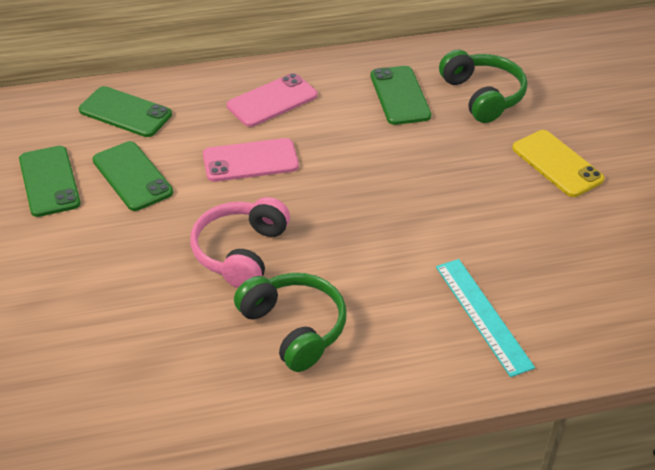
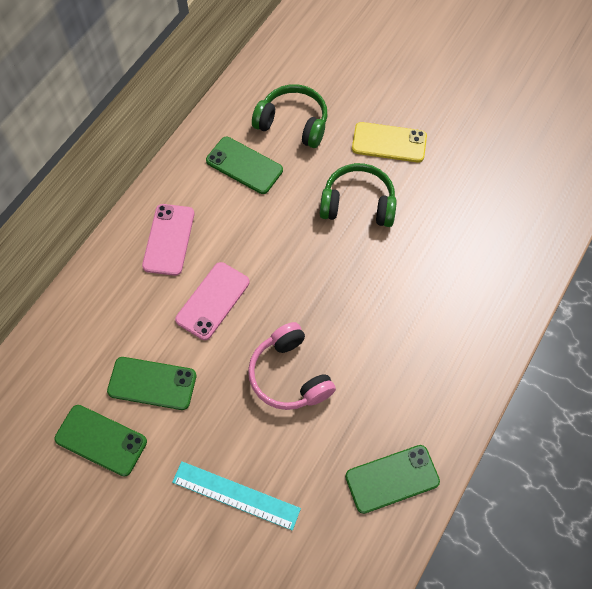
camera: 45 degrees left, 20 degrees up
(125, 112) = (81, 337): green phone -> green phone (392, 479)
(294, 328) = (380, 397): green headphones -> green headphones (358, 204)
(483, 315) = (464, 290): turquoise ruler -> turquoise ruler (236, 495)

